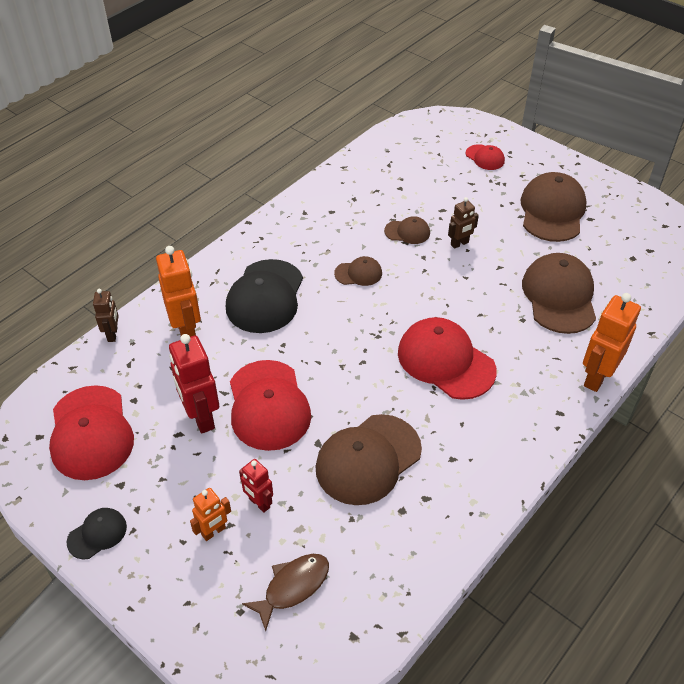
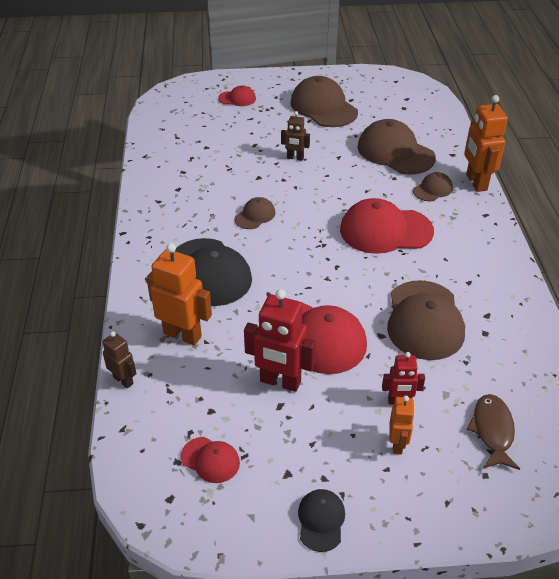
camera: 45 degrees left, 5 degrees down
(91, 433) = (210, 460): red cap -> red cap, size x0.50
(407, 232) = (251, 171): brown cap -> brown cap (432, 189)
(459, 244) = (295, 158): brown robot -> brown robot turned 90 degrees clockwise

